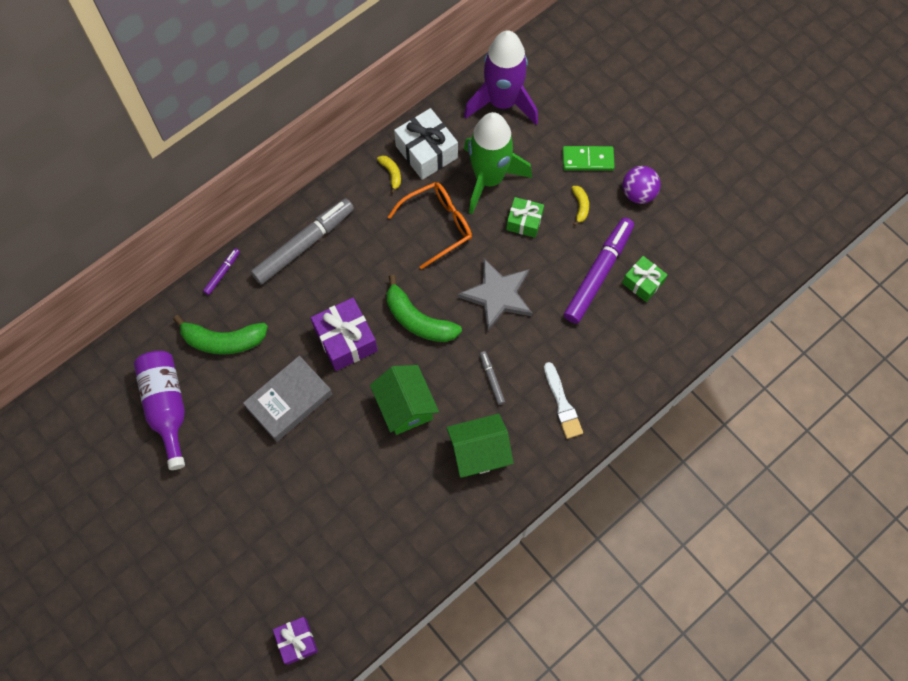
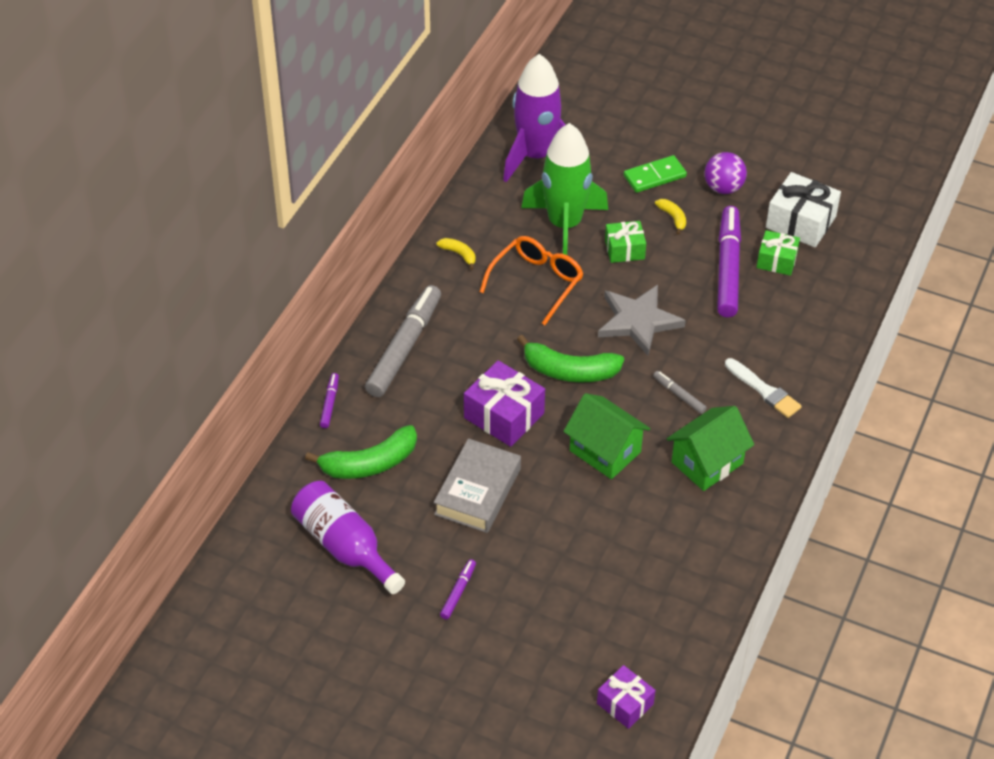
camera: 25 degrees left, 20 degrees down
(227, 485) = (458, 592): none -> purple marker
(426, 152) = (484, 223): white gift -> white gift (800, 222)

